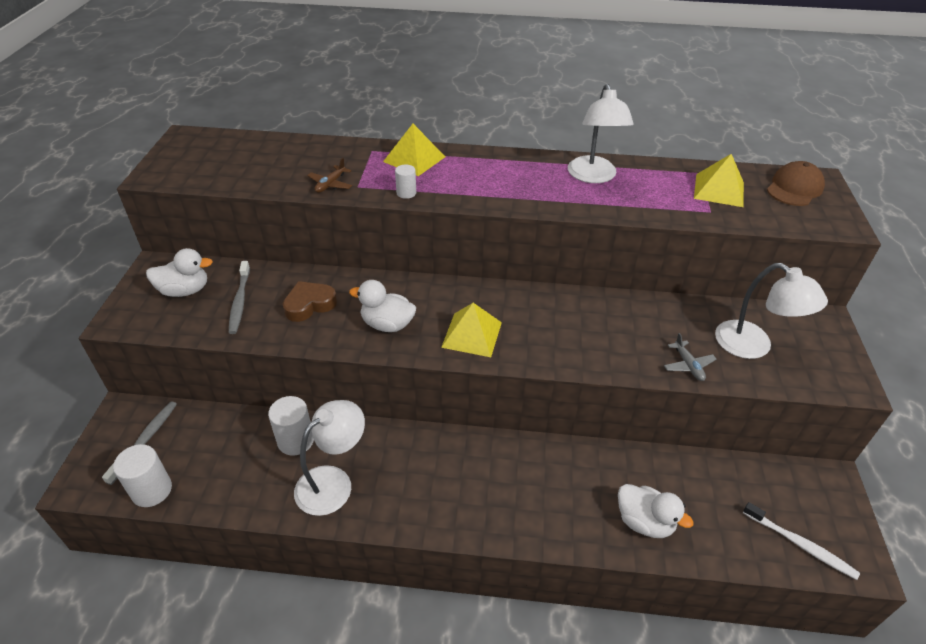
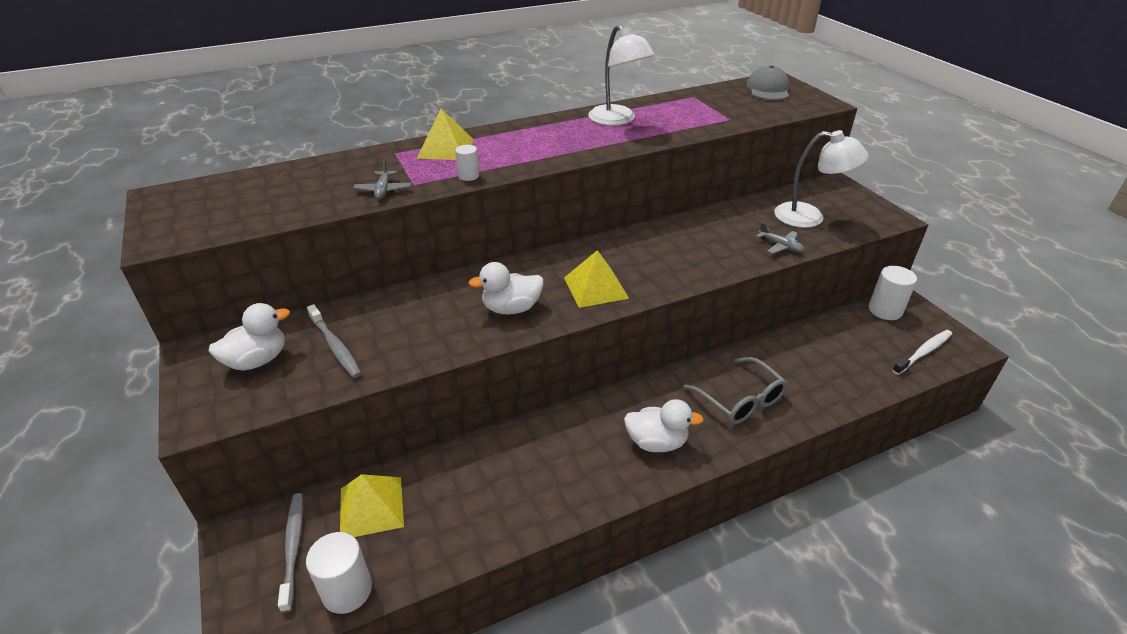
camera: 30 degrees left, 5 degrees down
(296, 441) = (468, 467): white cylinder -> white cylinder (885, 310)
(309, 305) = (416, 321): brown heart -> none
(330, 184) = (383, 190): brown plane -> grey plane
(333, 482) = (539, 484): white lamp -> none
(559, 497) = (740, 400): none -> grey glasses
(644, 522) = (815, 387): white duck -> white duck (656, 442)
(719, 190) = (720, 104): yellow pyramid -> yellow pyramid (371, 507)
(794, 188) = (768, 89): brown cap -> grey cap
(801, 545) = (923, 352): white toothbrush -> white toothbrush turned 45 degrees counterclockwise

